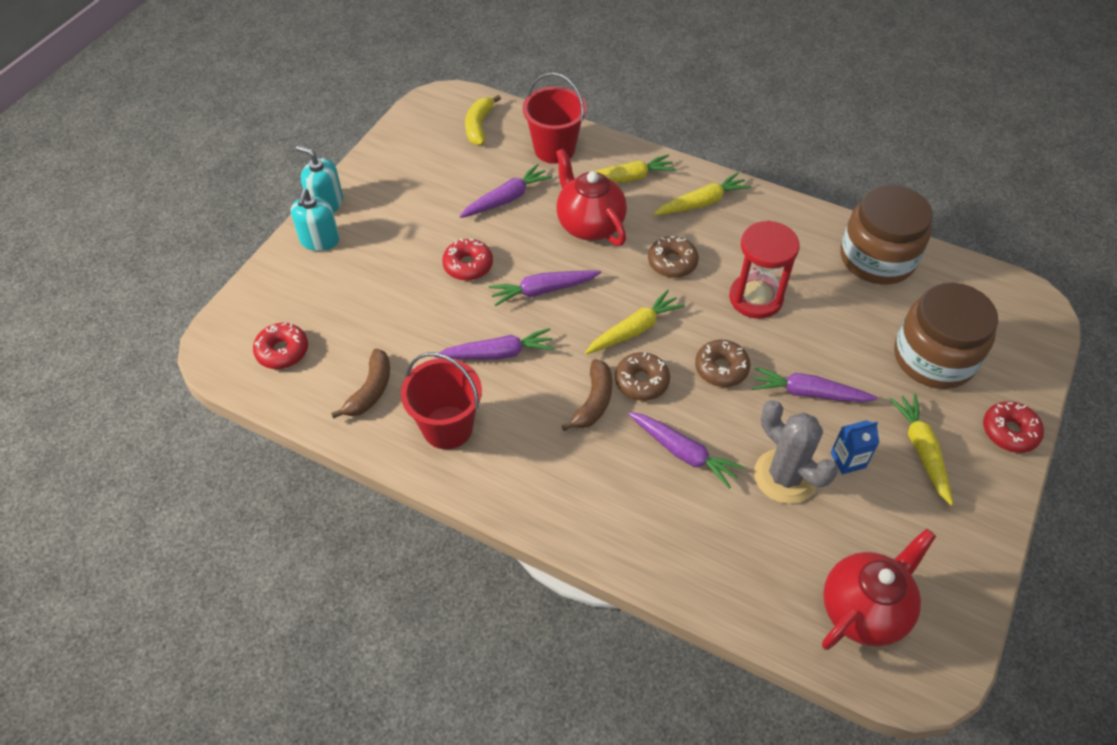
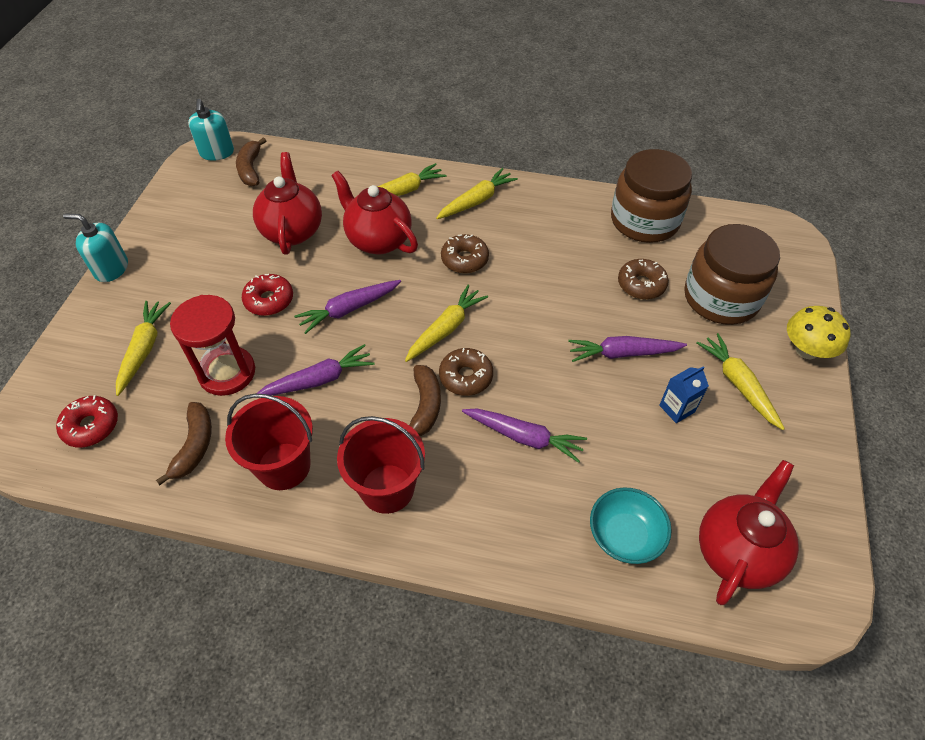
camera: 15 degrees left, 0 degrees up
(320, 240) = (111, 305): turquoise soap dispenser -> turquoise soap dispenser (217, 152)
(342, 290) = (144, 350): none -> yellow carrot
(479, 126) = (251, 169): yellow banana -> brown banana
(506, 199) = (292, 231): purple carrot -> red teapot
(554, 149) = (328, 177): red bucket -> red bucket (387, 488)
(721, 368) = (537, 348): brown donut -> brown donut (641, 284)
(755, 298) = (549, 276): red hourglass -> red hourglass (227, 373)
(755, 568) = (624, 536): none -> turquoise bowl
(785, 476) = (625, 438): grey cactus -> none
(1009, 432) = (806, 350): red donut -> yellow mushroom

